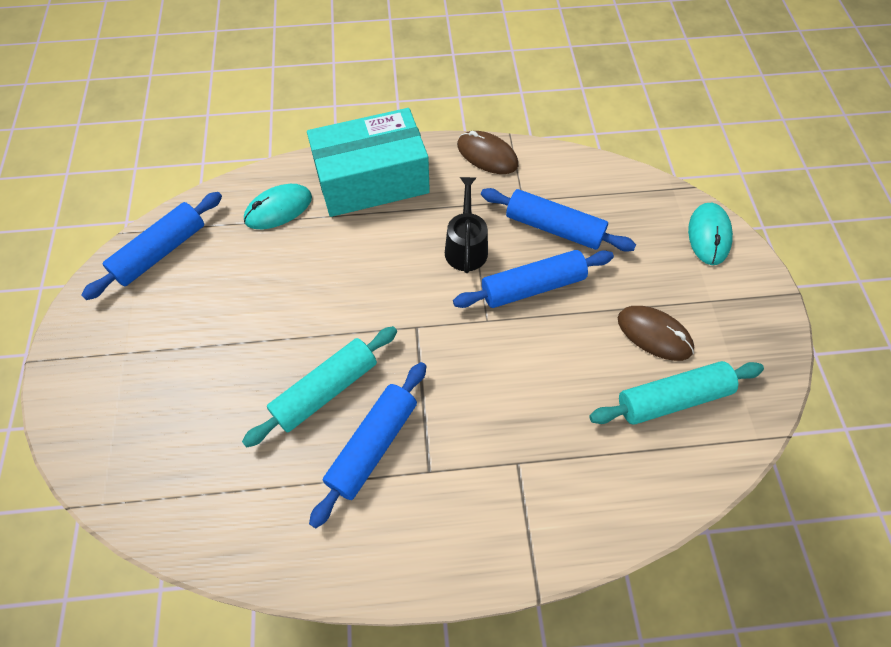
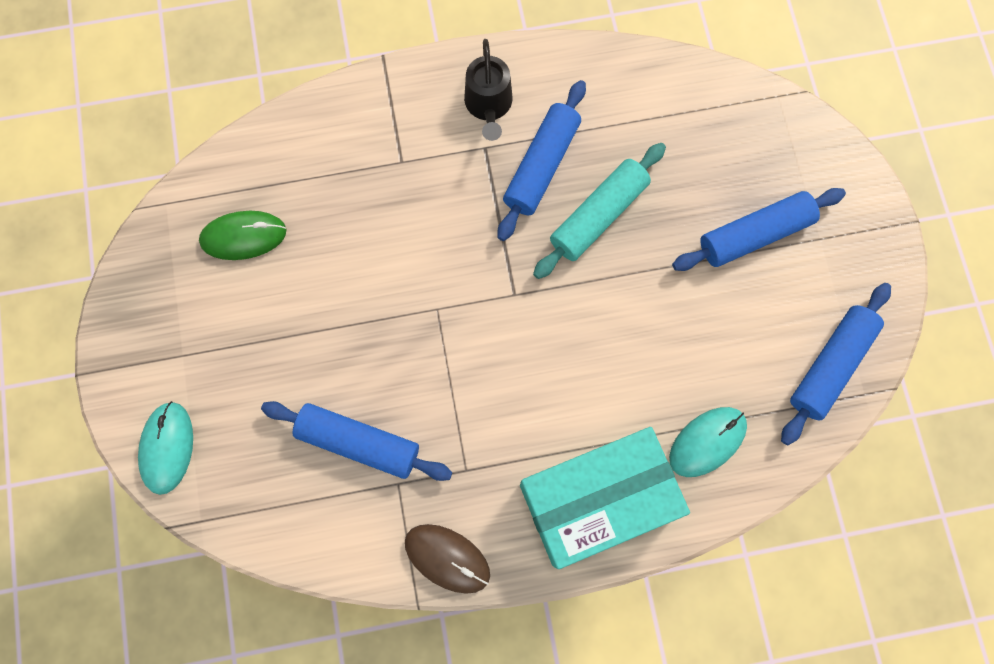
camera: 175 degrees right, 15 degrees up
(466, 247) = (466, 404): black watering can -> black watering can (488, 105)
(532, 287) = (386, 356): blue rolling pin -> blue rolling pin (754, 234)
(654, 334) = (252, 307): brown mouse -> none
(672, 399) = (243, 236): turquoise rolling pin -> green mouse

